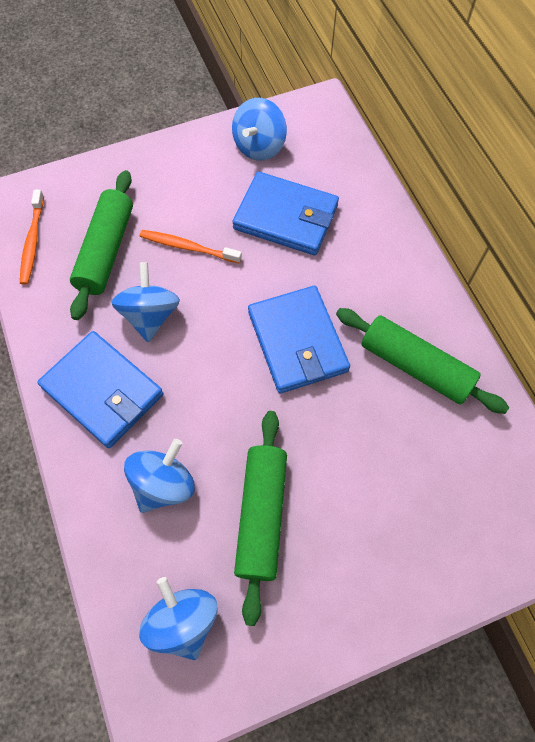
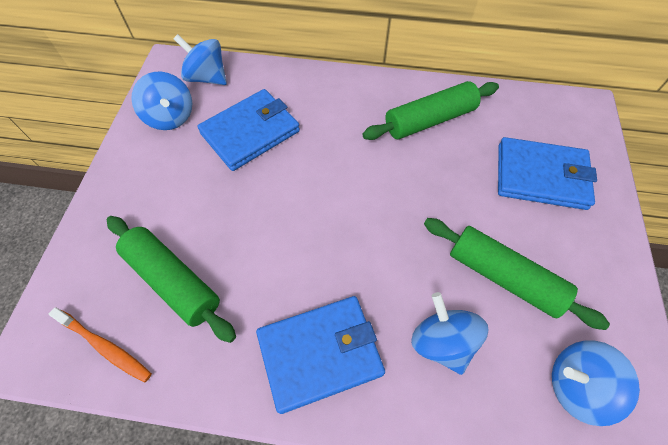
camera: 60 degrees left, 5 degrees down
(150, 315) = (269, 274): blue spinning top -> blue spinning top (207, 77)
(188, 247) = (223, 212): orange toothbrush -> none
(297, 342) = (366, 179): blue wallet -> blue wallet (541, 176)

